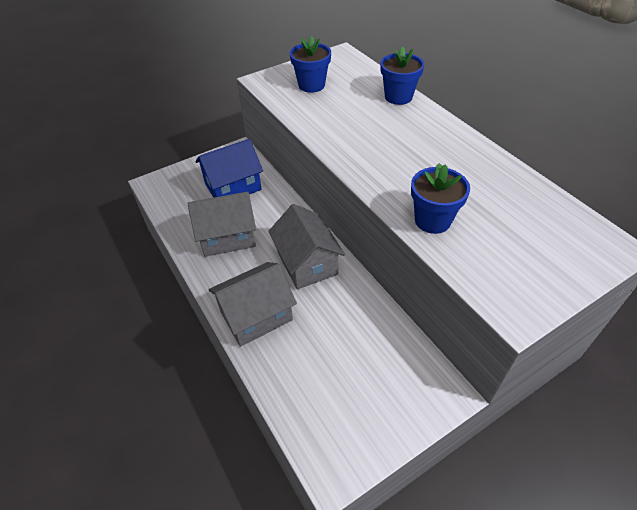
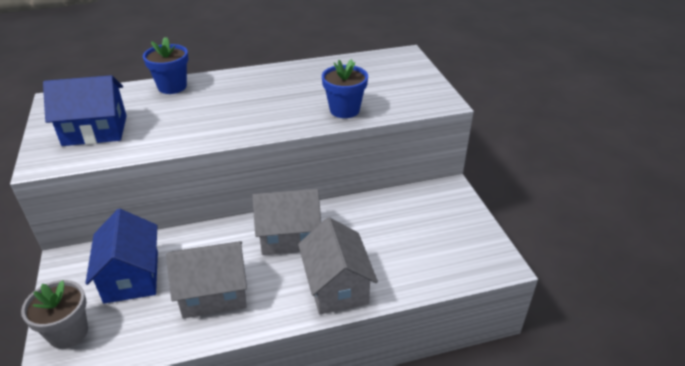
camera: 75 degrees left, 10 degrees down
(178, 179) = (68, 333): none -> grey flower pot
(227, 236) = (213, 293): grey house -> grey house turned 75 degrees clockwise
(311, 85) = (95, 130): blue flower pot -> blue house

